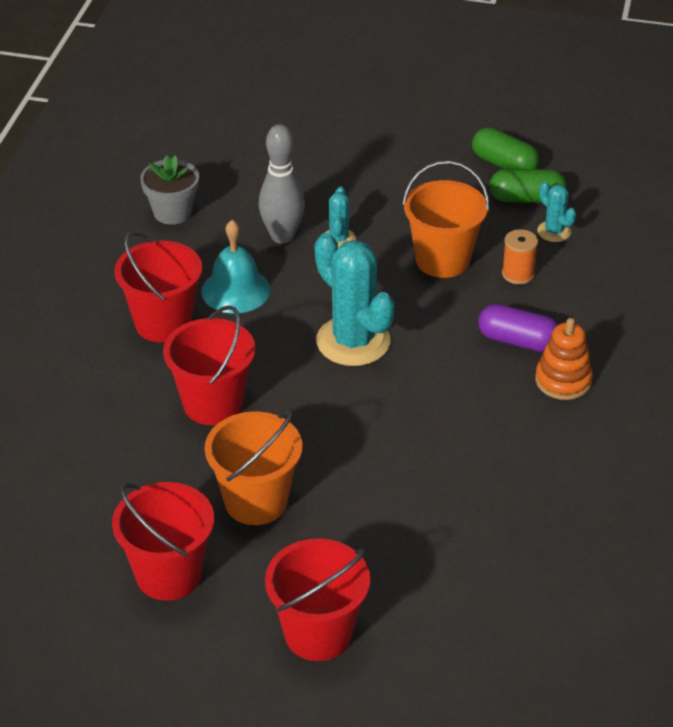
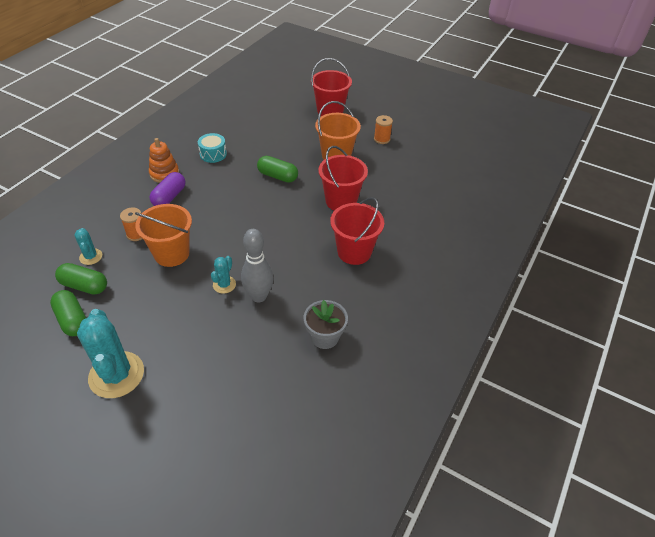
camera: 165 degrees left, 5 degrees up
(168, 574) = (382, 139): red bucket -> orange spool
(235, 290) = (304, 263): turquoise bell -> none
(352, 426) = (277, 176): none -> green capsule
(353, 341) = (254, 216): turquoise cactus -> turquoise cactus (116, 375)
(506, 443) = (213, 154): none -> turquoise drum
(517, 341) = (169, 197): purple capsule -> purple capsule turned 75 degrees clockwise

